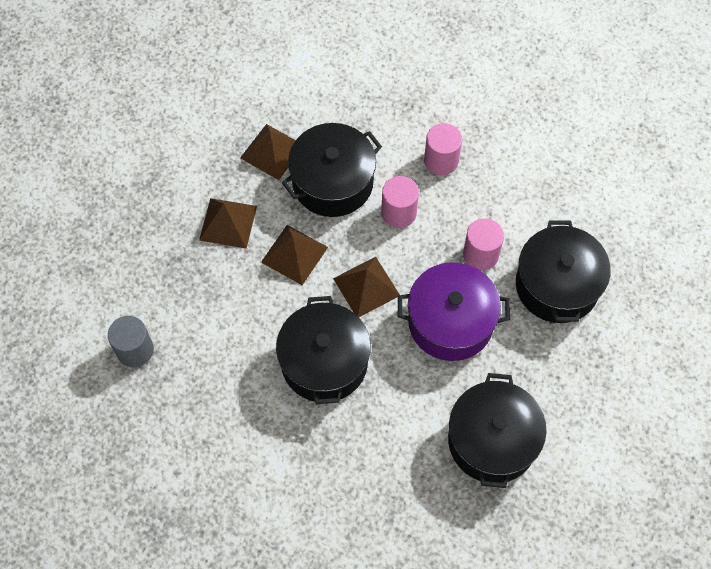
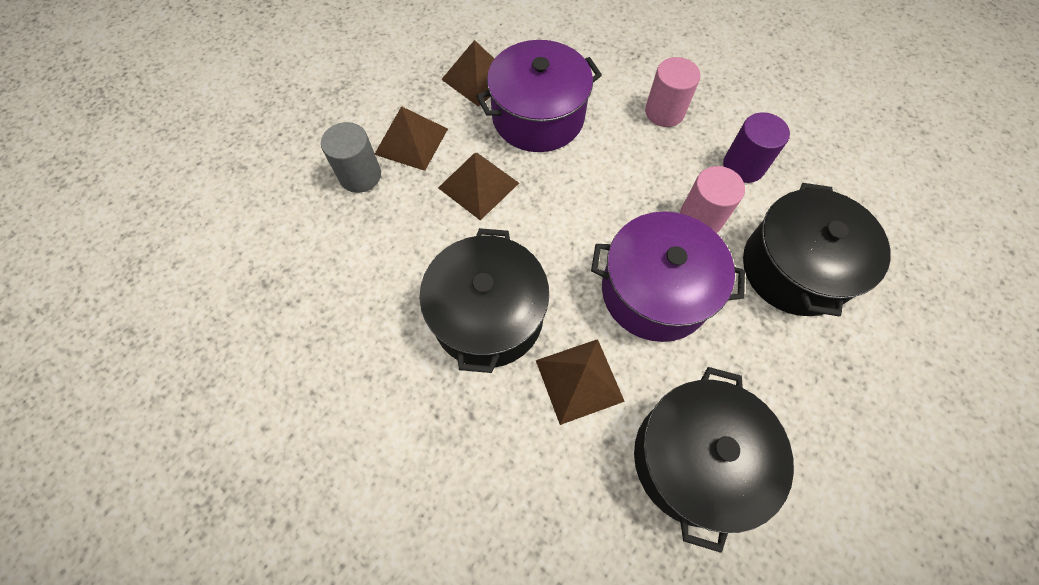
camera: 10 degrees right, 0 degrees up
(135, 350) = (264, 263): grey cylinder -> grey cylinder (360, 175)
(333, 182) = (538, 117): black pot -> purple pot
(366, 286) = (556, 233): brown pyramid -> brown pyramid (579, 380)
(399, 212) = (608, 158): pink cylinder -> none
(511, 202) = (743, 166): none -> purple cylinder

